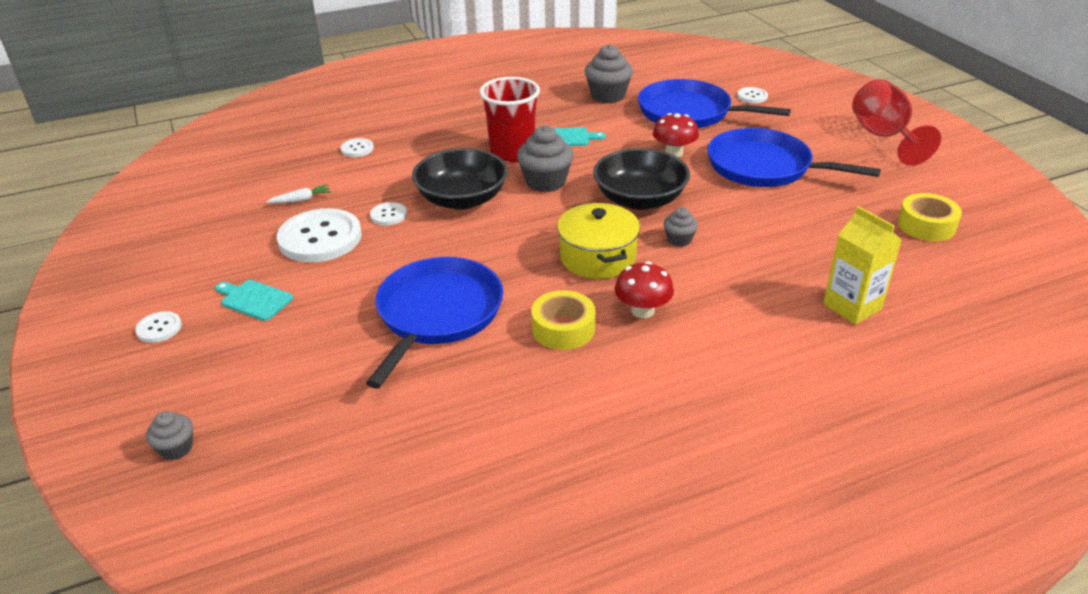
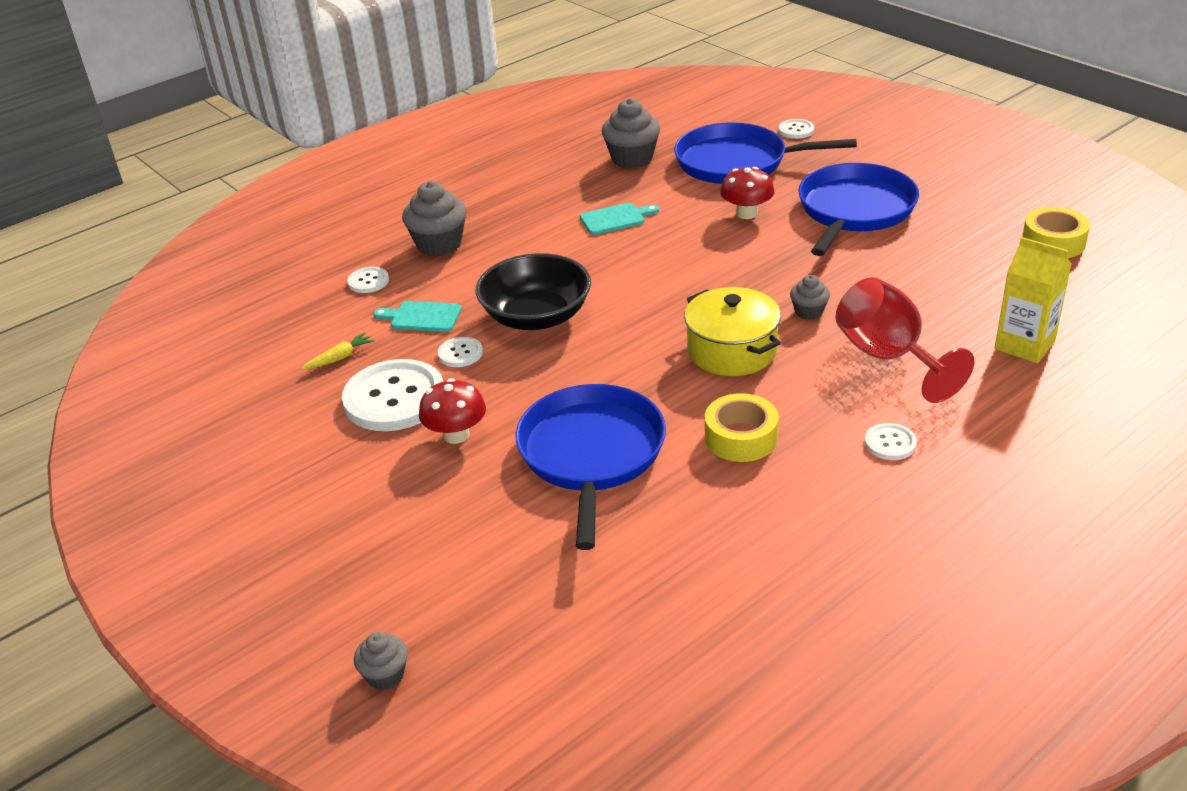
camera: 15 degrees left, 0 degrees up
(159, 328) = (266, 548): white button -> white button (890, 443)
(254, 299) = (362, 488): turquoise cutting board -> turquoise cutting board (422, 317)
(301, 200) = (339, 358): white carrot -> yellow carrot
(512, 152) = (561, 249): red cup -> none
(545, 182) = (621, 276): grey cupcake -> grey cupcake (439, 244)
(639, 199) = (740, 275): black bowl -> none
(642, 310) = (814, 398): red mushroom -> red mushroom (456, 435)
(764, 167) = (854, 210): blue pan -> blue pan turned 105 degrees clockwise
(884, 137) = (961, 152): red goblet -> red goblet (889, 357)

